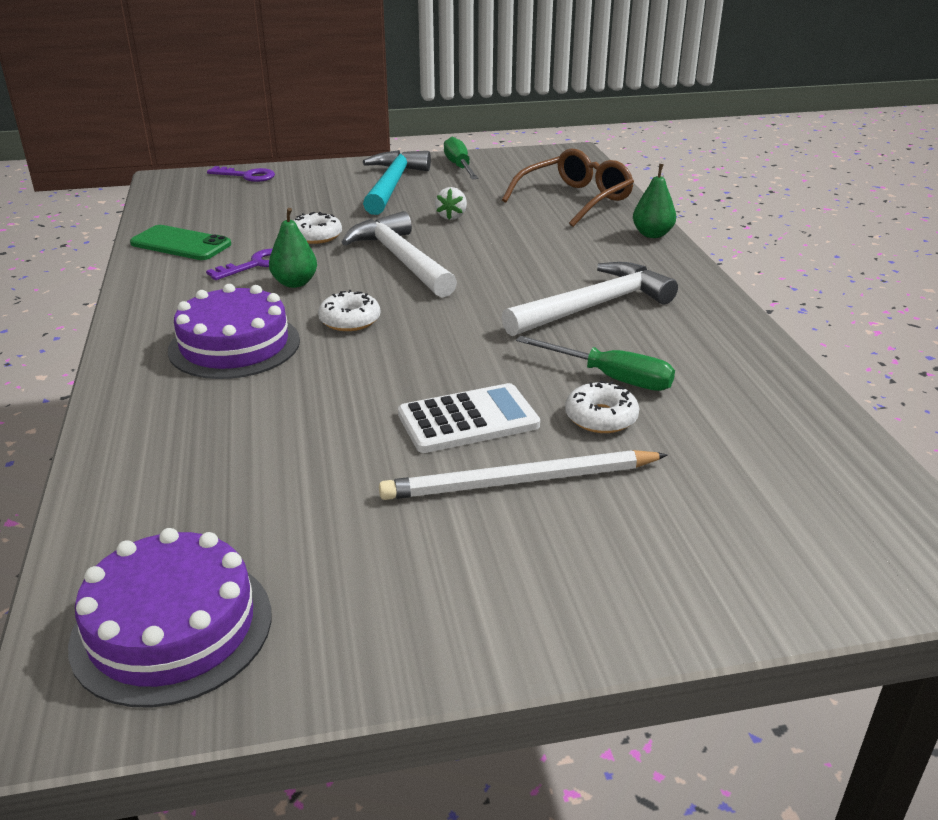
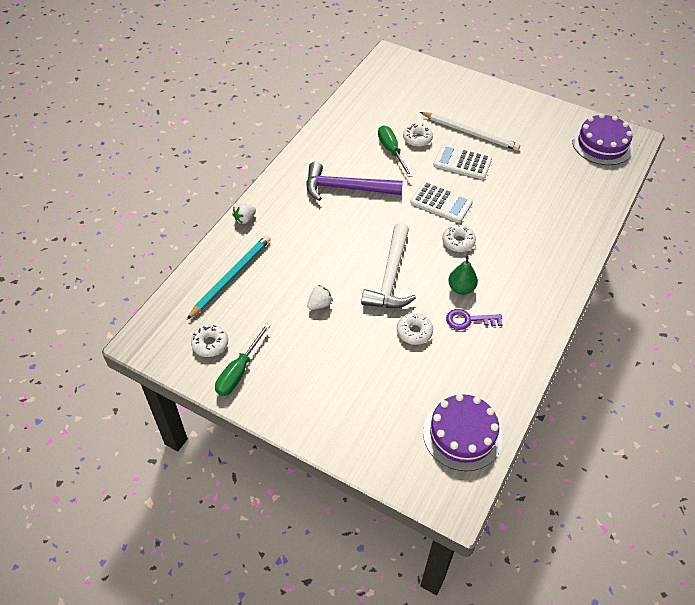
camera: 140 degrees left, 20 degrees up
(181, 244) = (498, 374): green phone -> none
(234, 345) = (521, 254): purple cake -> purple cake (462, 434)
(247, 176) = (393, 464): purple key -> none
(392, 185) = (310, 372): turquoise hammer -> none
(431, 350) = (441, 202): none -> white calculator
(512, 168) = (210, 344): none -> white donut
(575, 200) = (231, 277): brown glasses -> turquoise pencil
(593, 306) = (346, 188): white hammer -> purple hammer
(652, 234) = (245, 219): green pear -> white strawberry

